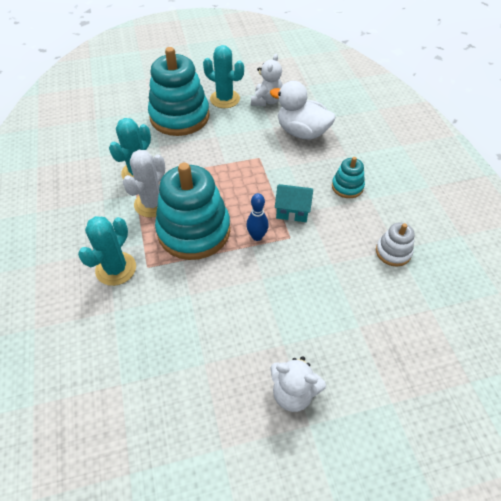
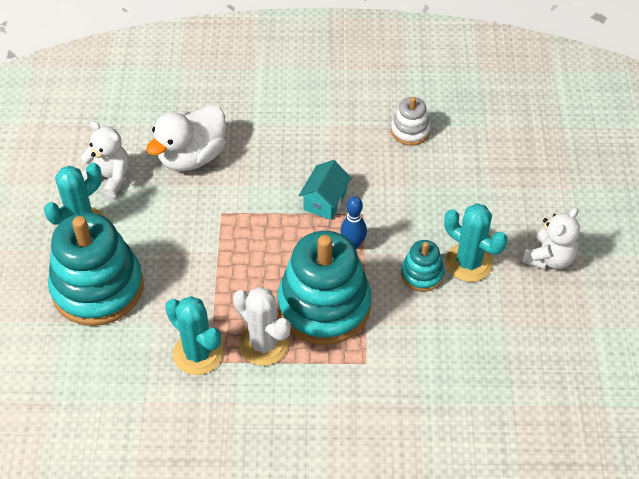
camera: 75 degrees left, 0 degrees up
(116, 269) = (359, 396): turquoise cactus -> turquoise cactus (469, 262)
(347, 187) = (304, 140): turquoise stacking toy -> turquoise stacking toy (422, 274)

